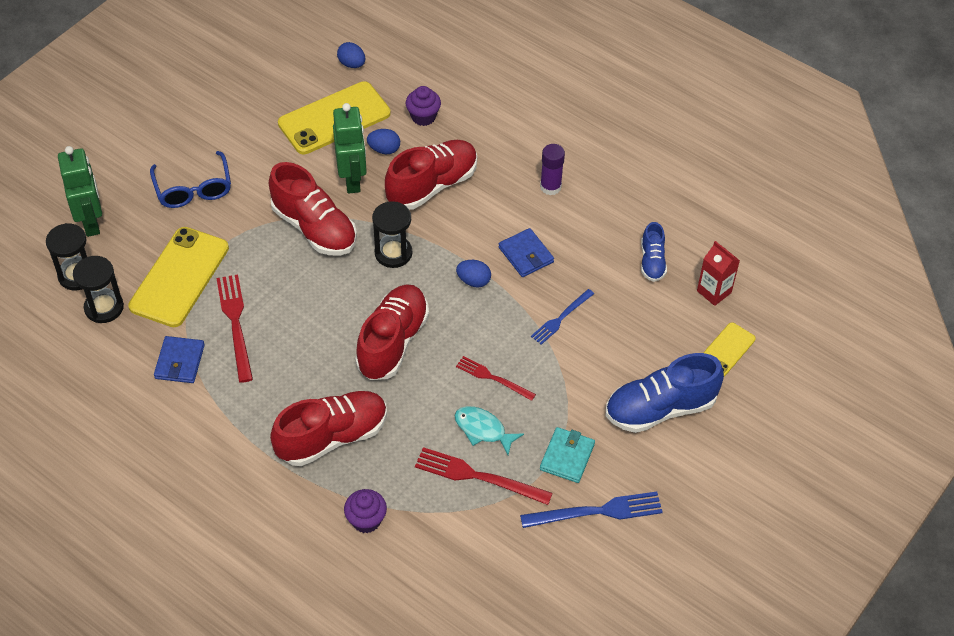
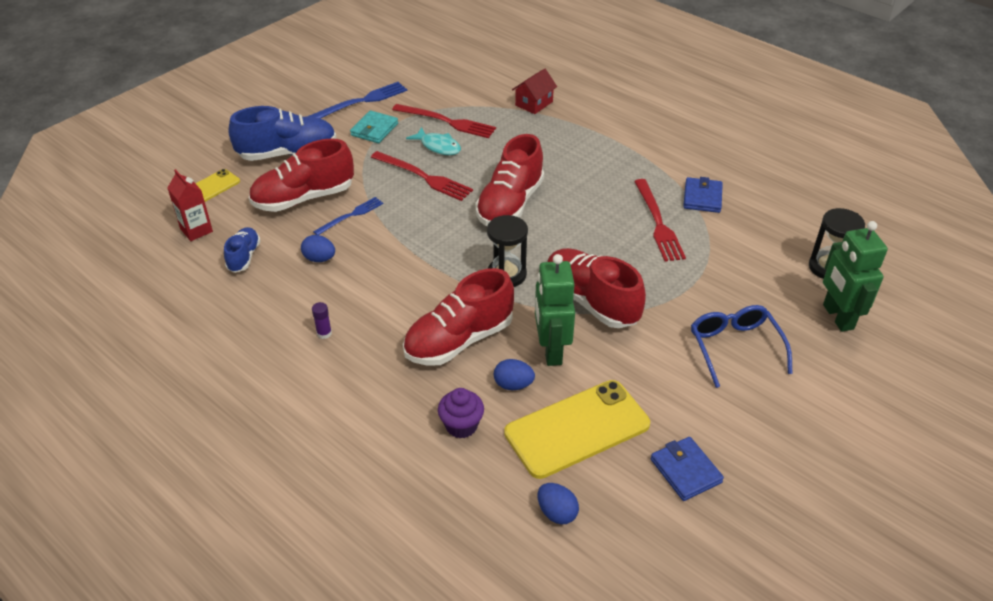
camera: 175 degrees left, 10 degrees down
(104, 307) = (789, 240): black hourglass -> none
(179, 277) = (723, 262): yellow phone -> none
(332, 437) = (562, 146): red shoe -> red shoe (304, 198)
(366, 520) = (534, 103): purple cupcake -> red house
(473, 281) = (428, 247): blue egg -> blue egg (319, 259)
(493, 378) = (423, 177): red fork -> red fork, size x1.56
(526, 255) = (370, 268): blue wallet -> blue wallet (685, 471)
(550, 187) = (324, 333): purple glue stick -> purple glue stick, size x0.61
(597, 512) = (361, 102): blue fork -> blue fork turned 150 degrees clockwise

